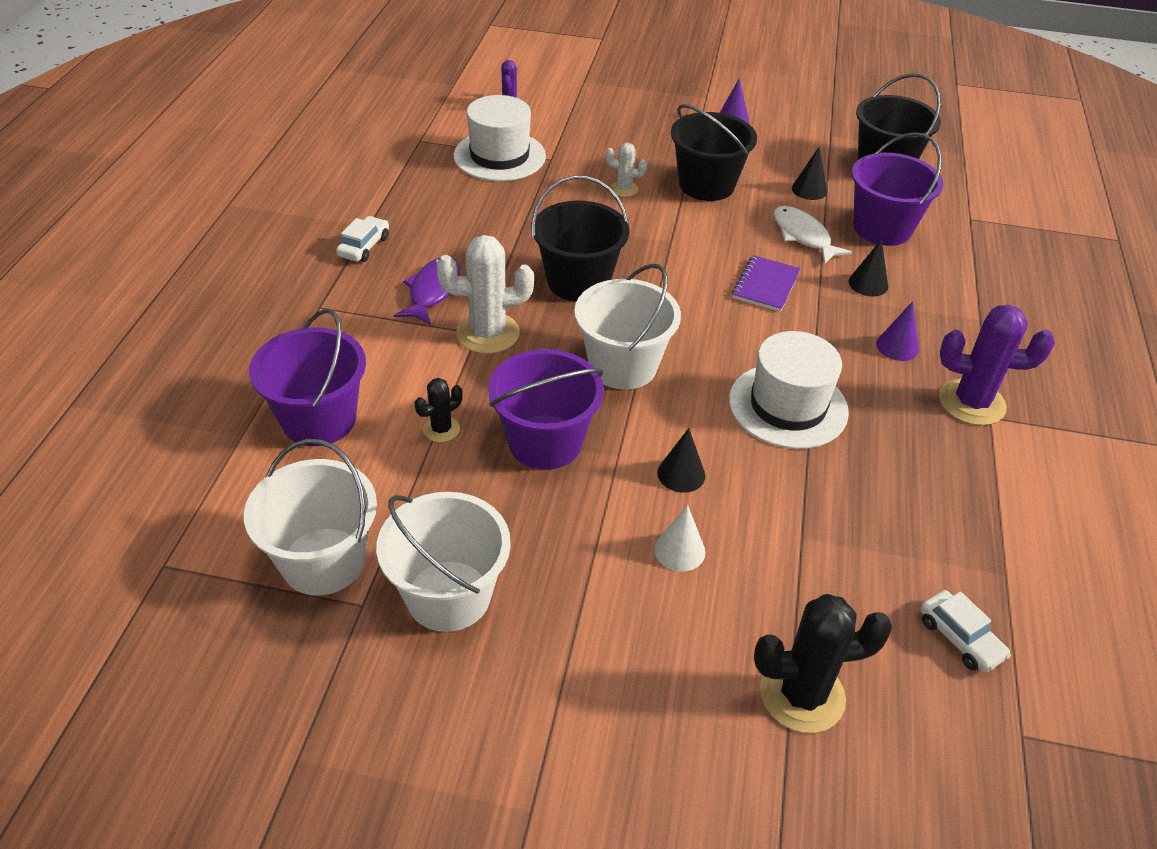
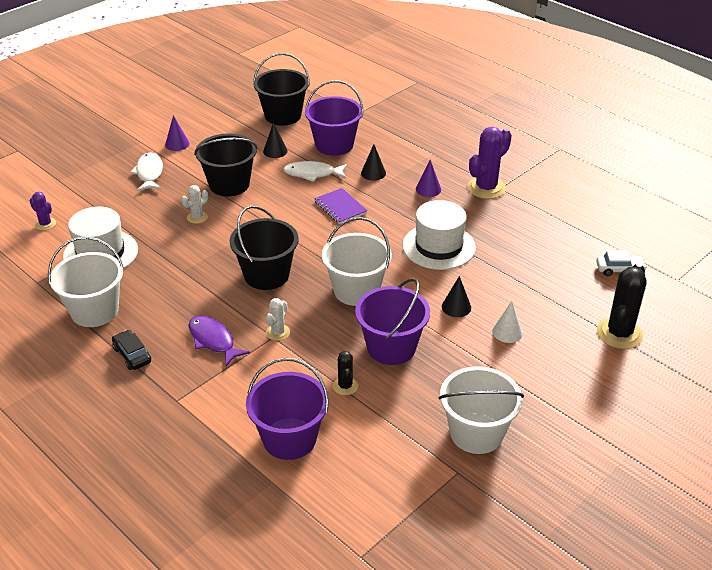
camera: 55 degrees left, 5 degrees down
(323, 561) = (413, 478): white bucket -> white bucket (94, 311)
(364, 246) = (132, 355): white car -> black car
(488, 333) = (278, 332): white cactus -> white cactus, size x0.53
(660, 126) = (149, 173): none -> white fish

